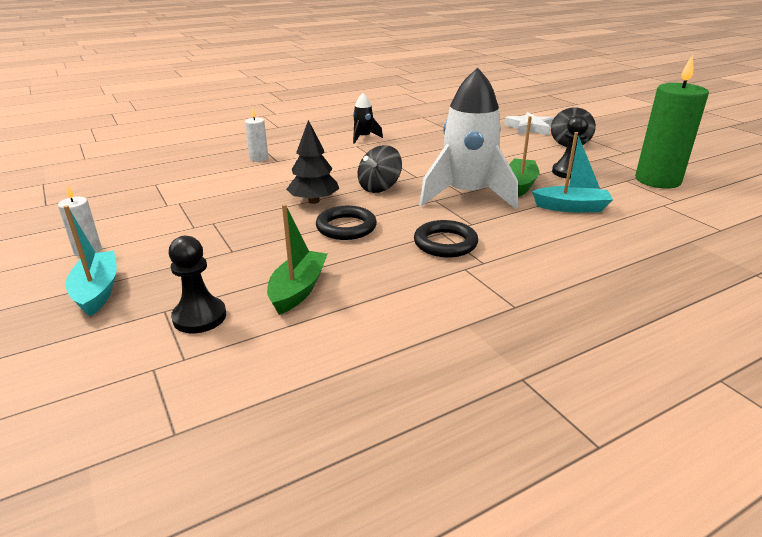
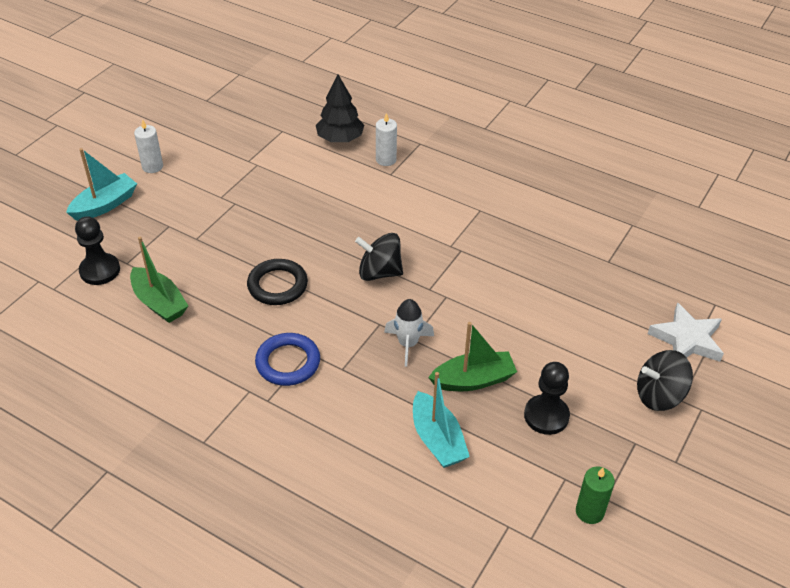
camera: 60 degrees right, 15 degrees up
(298, 290) = (159, 303): green boat -> green boat turned 60 degrees clockwise
(313, 201) = (316, 241): black tree -> black tree (340, 139)
(363, 138) = (509, 205): black rocket -> none
(445, 243) = (288, 362): black ring -> blue ring
(466, 195) = (408, 344): white rocket -> white rocket, size x0.46
(657, 180) = (589, 512): green candle -> green candle, size x0.47

